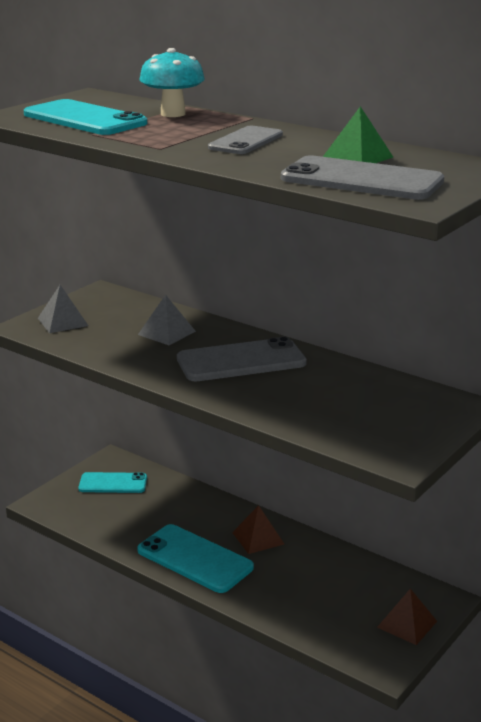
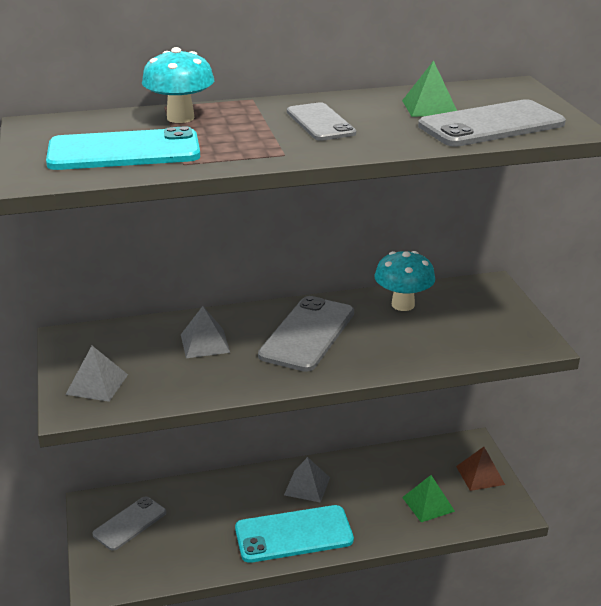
camera: 50 degrees left, 5 degrees up
(113, 483) = (130, 523): turquoise phone -> grey phone
(258, 538) = (307, 486): brown pyramid -> grey pyramid
(324, 611) = (428, 504): none -> green pyramid
(353, 380) = (403, 305): none -> turquoise mushroom

